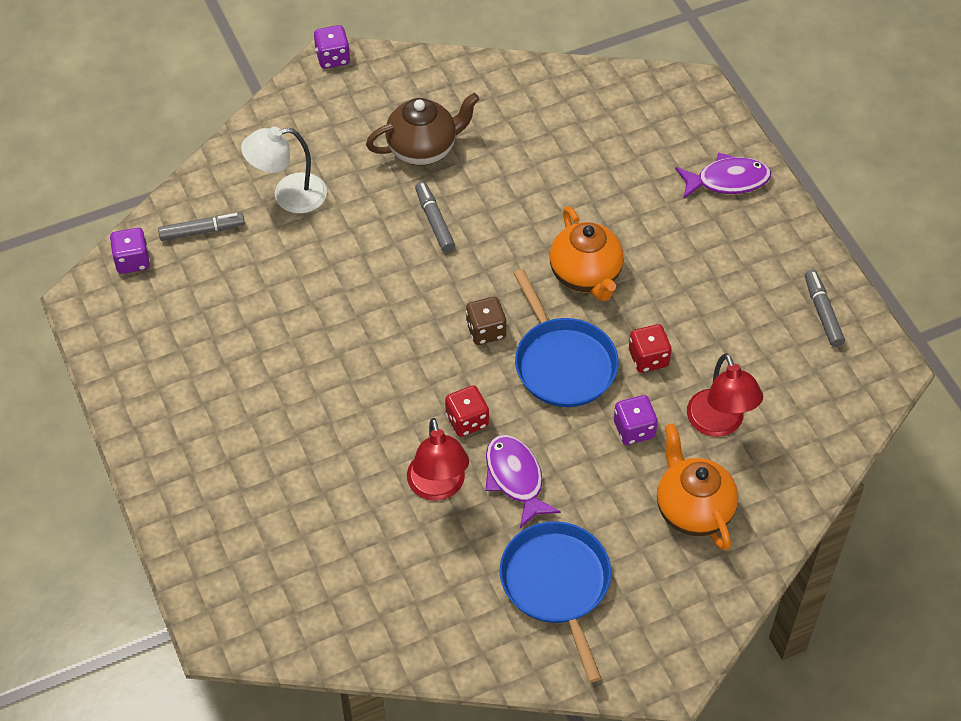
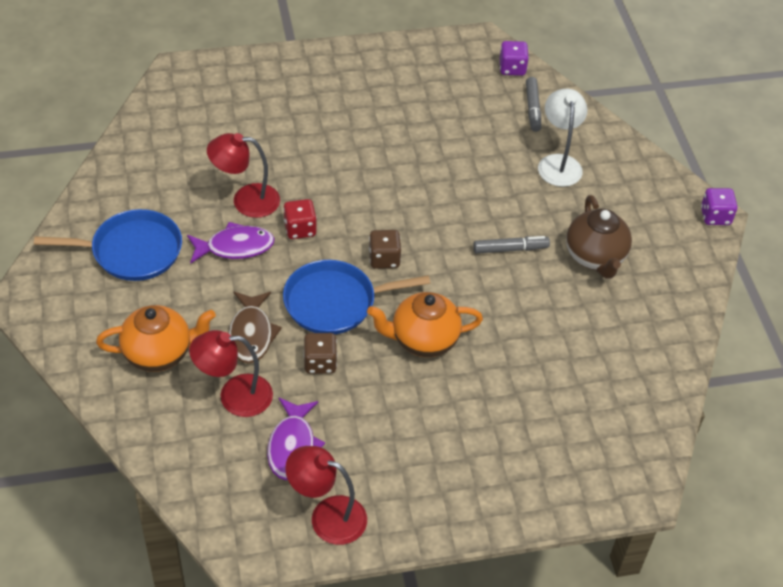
camera: 100 degrees right, 5 degrees down
(634, 429) = (251, 334): purple dice -> brown fish
(648, 358) = (320, 363): red dice -> brown dice
(727, 180) = (510, 483): purple fish -> purple fish (292, 446)
(822, 312) = (327, 516): grey marker -> red lamp

